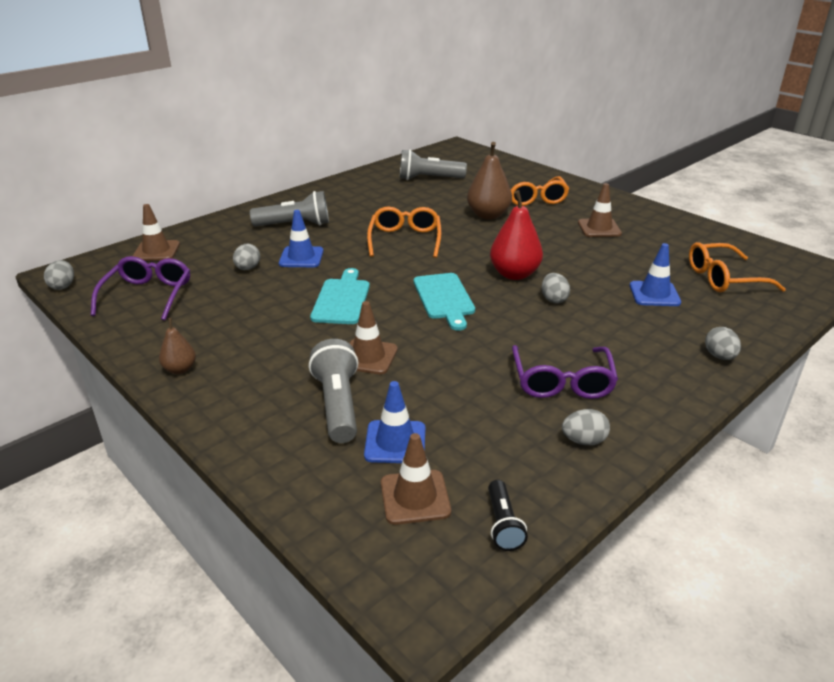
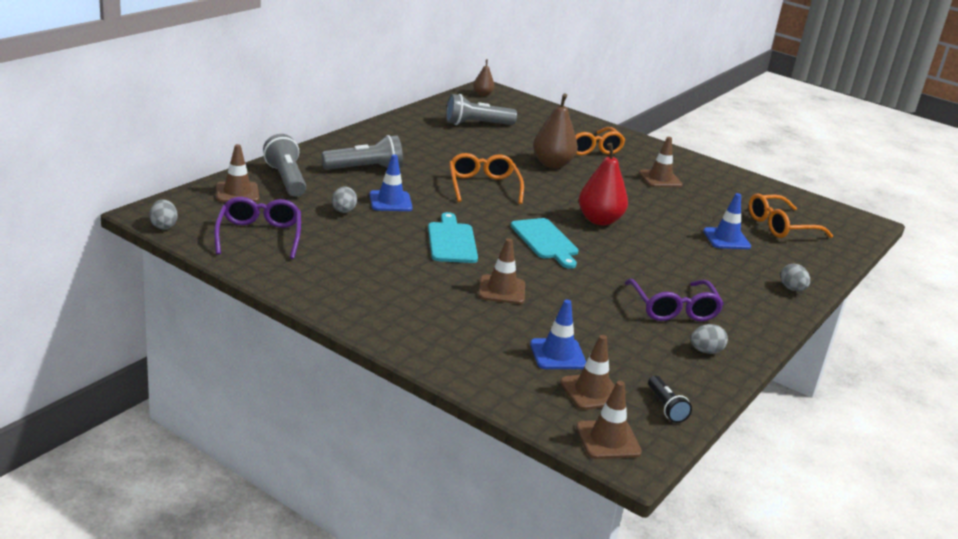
camera: 15 degrees left, 5 degrees down
(180, 369) = (336, 301): brown pear -> brown pear (482, 94)
(338, 404) = (495, 328): grey flashlight -> grey flashlight (286, 179)
(405, 575) = (608, 440): none -> brown traffic cone
(553, 299) = (642, 242): grey egg -> none

